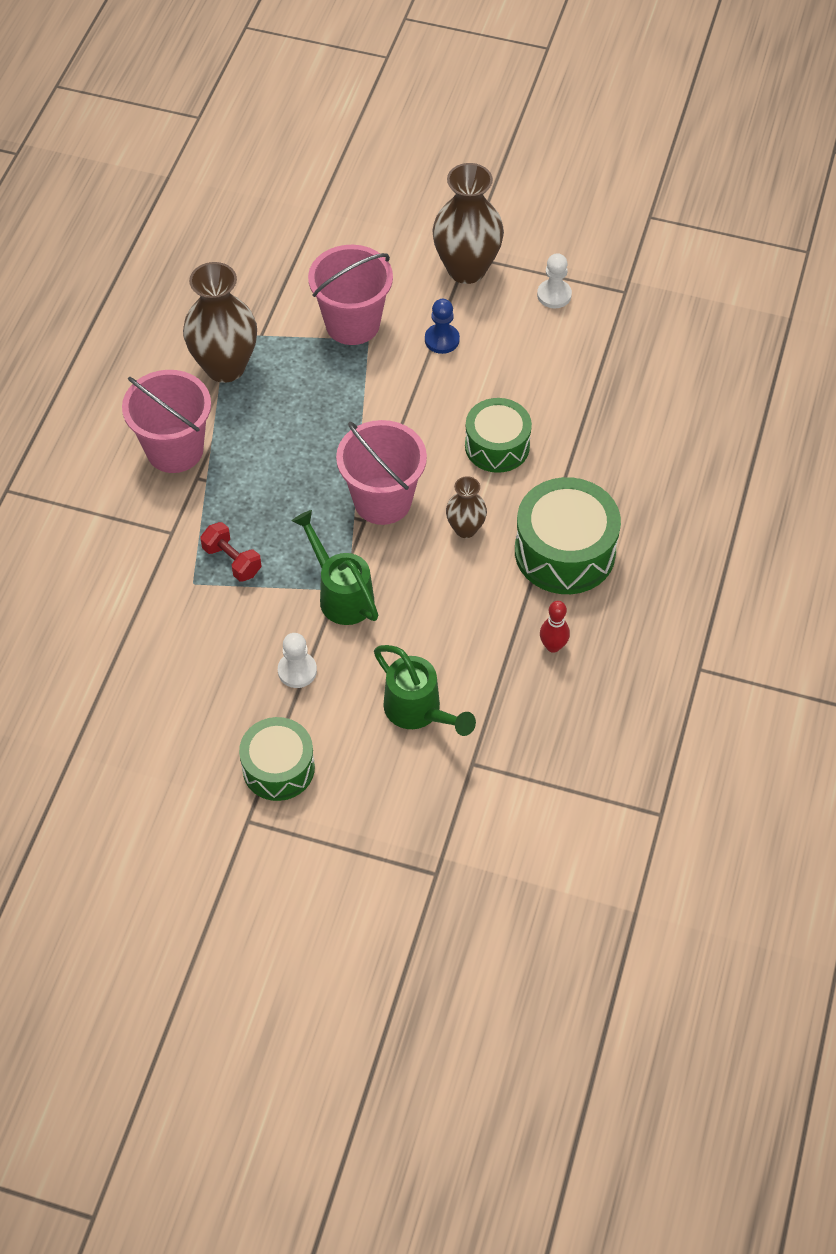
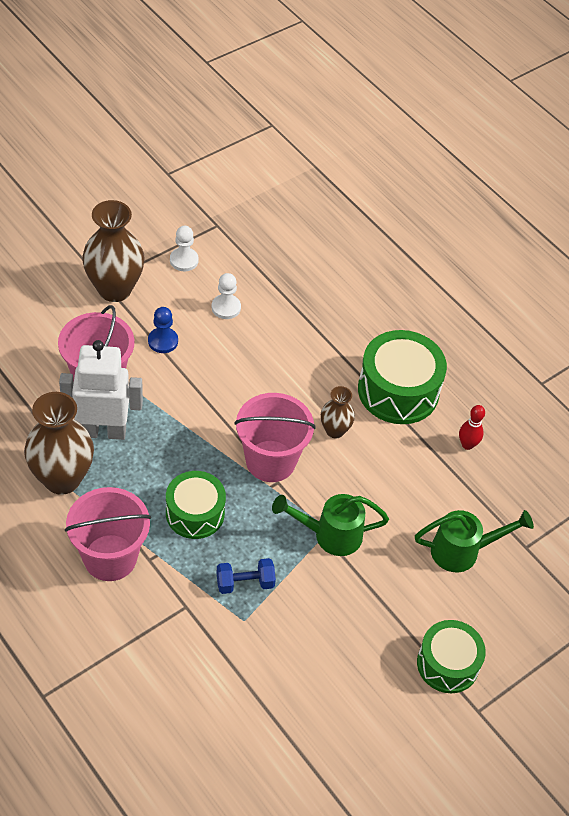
camera: 60 degrees left, 5 degrees down
(232, 560) = (245, 583): red dumbbell -> blue dumbbell
(297, 671) = (374, 602): white pawn -> white pawn (226, 307)
(301, 362) = (103, 431): none -> white robot
(497, 446) = (281, 370): green drum -> green drum (195, 513)

